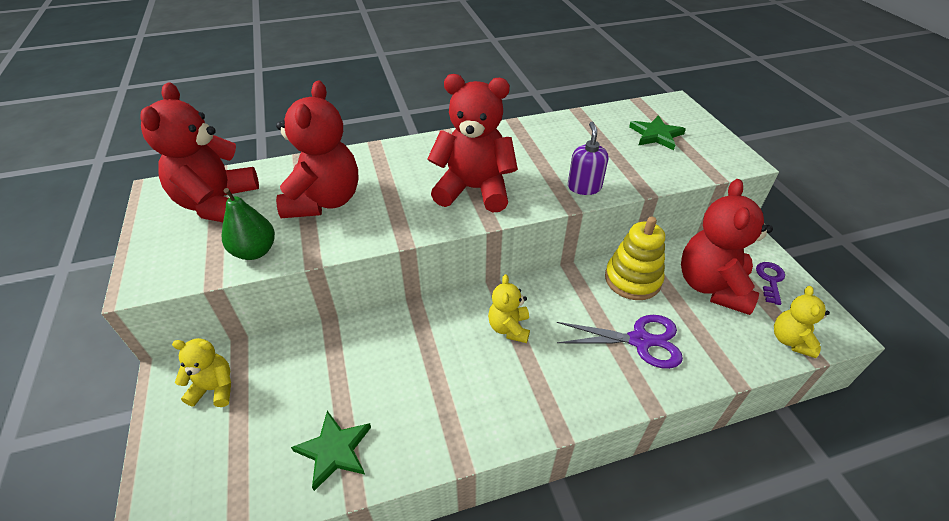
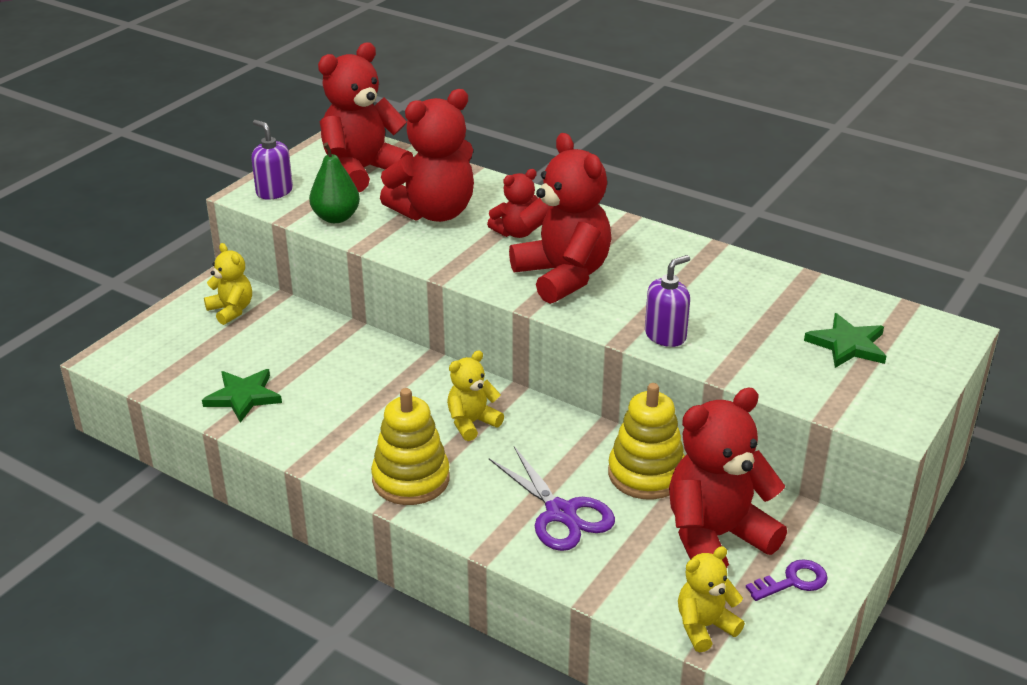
camera: 50 degrees right, 10 degrees down
(165, 265) = (274, 192): none -> purple soap dispenser
(400, 181) = (516, 232): none -> red teddy bear
(539, 400) = (411, 479): none -> yellow stacking toy

